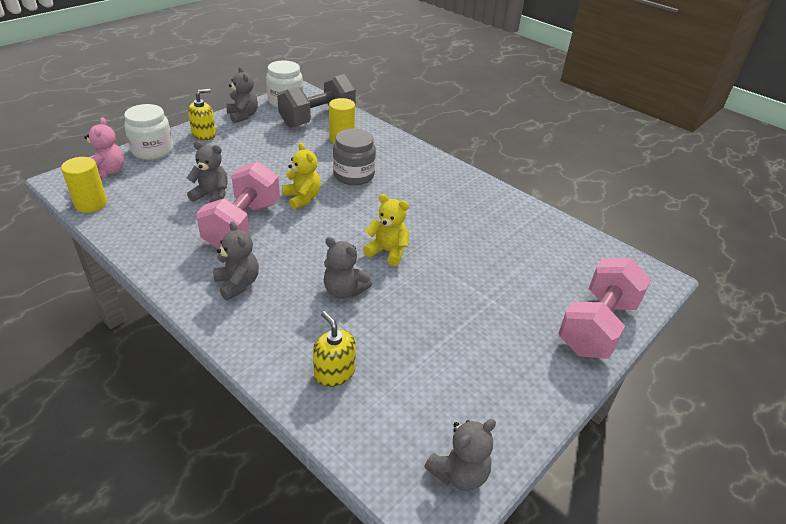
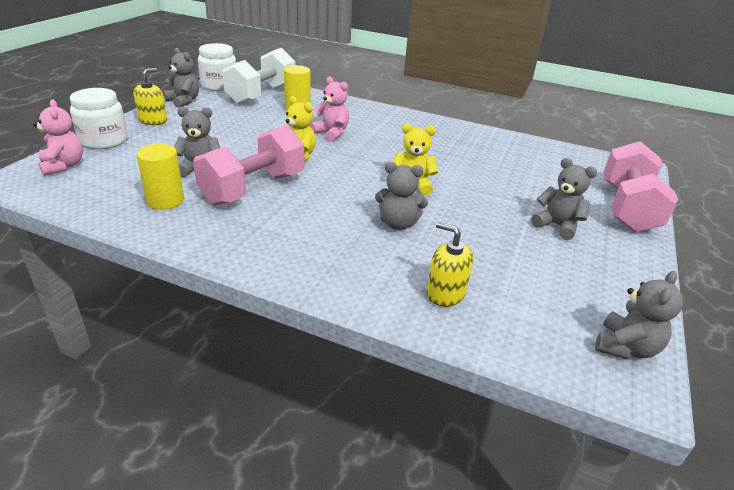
camera: 20 degrees left, 5 degrees down
(91, 204) = (62, 197): yellow cylinder -> yellow cylinder (165, 200)
(238, 284) = (287, 238): grey teddy bear -> grey teddy bear (557, 226)
(243, 225) = (253, 188): pink dumbbell -> pink dumbbell turned 45 degrees clockwise
(317, 118) = (262, 95): grey dumbbell -> white dumbbell
(354, 175) = (331, 133): grey jar -> pink teddy bear

